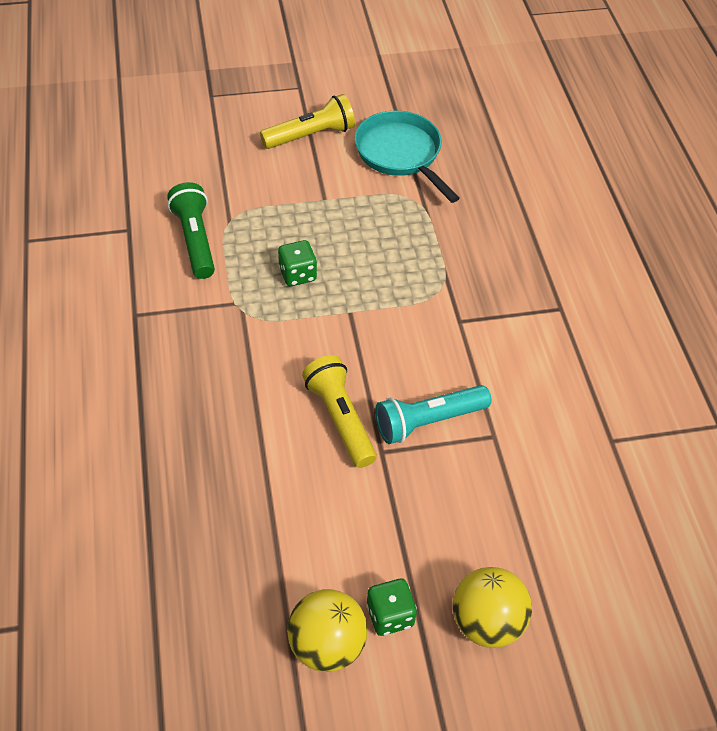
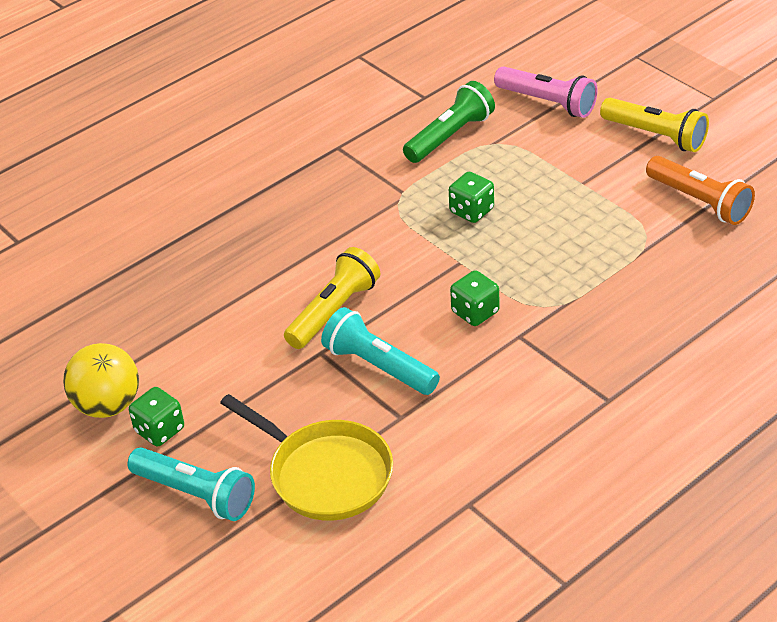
camera: 65 degrees right, 10 degrees down
(213, 167) = (547, 102): none -> pink flashlight
(401, 154) = (699, 201): turquoise pan -> orange flashlight
(414, 332) = (475, 312): none -> green dice
(486, 622) = (196, 494): yellow ball -> turquoise flashlight
(523, 516) = (325, 473): none -> yellow pan

